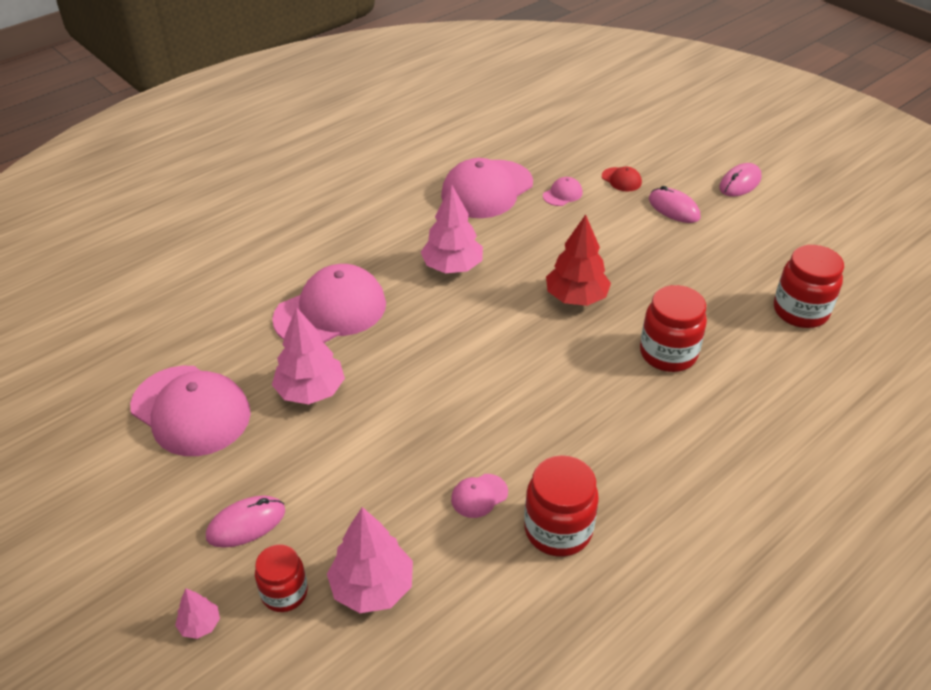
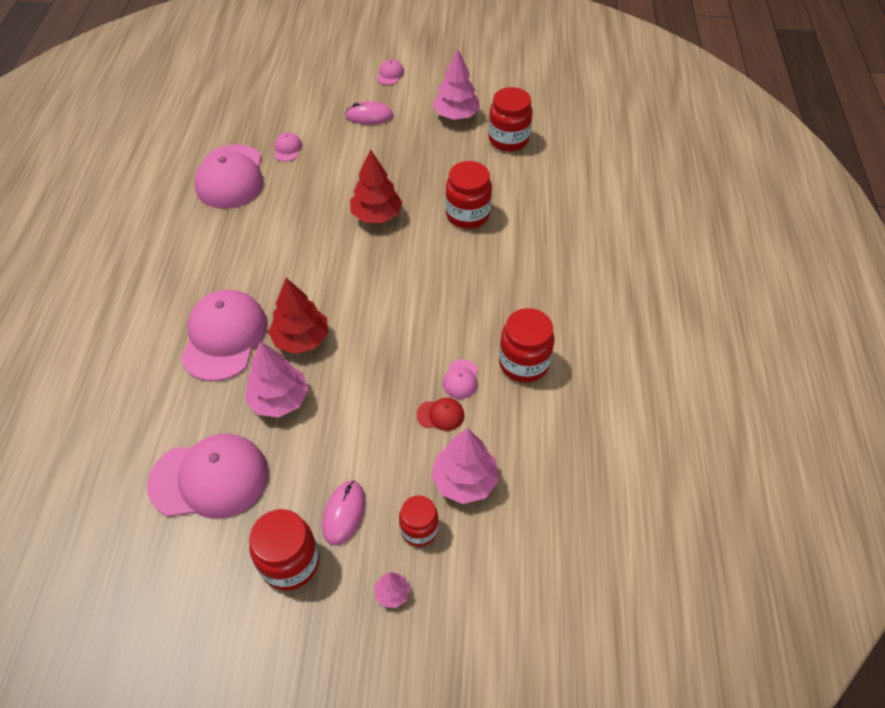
camera: 45 degrees left, 10 degrees up
(163, 525) = (290, 562): none -> red jar
(386, 356) = (301, 339): none -> red tree
(452, 267) = (272, 248): pink tree -> pink tree (456, 115)
(621, 179) = (314, 115): red cap -> red cap (440, 415)
(740, 183) = (390, 74): pink mouse -> pink cap

